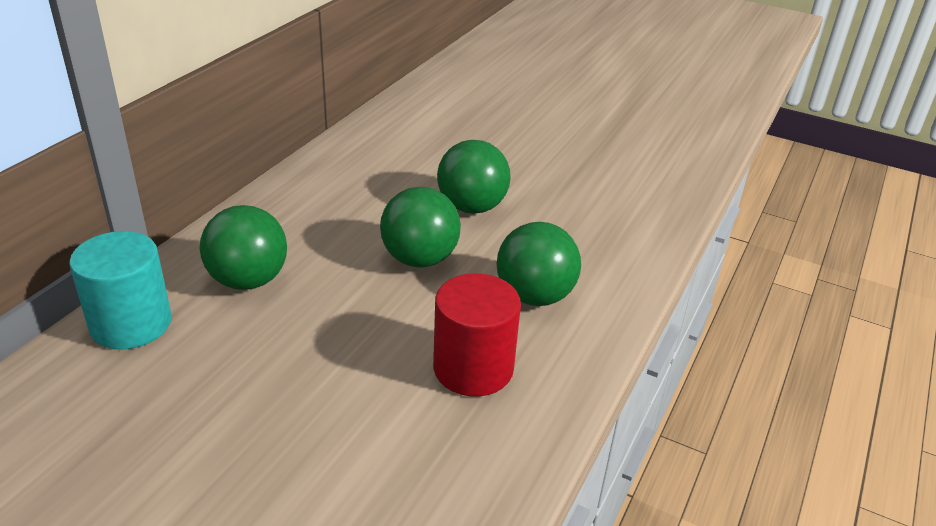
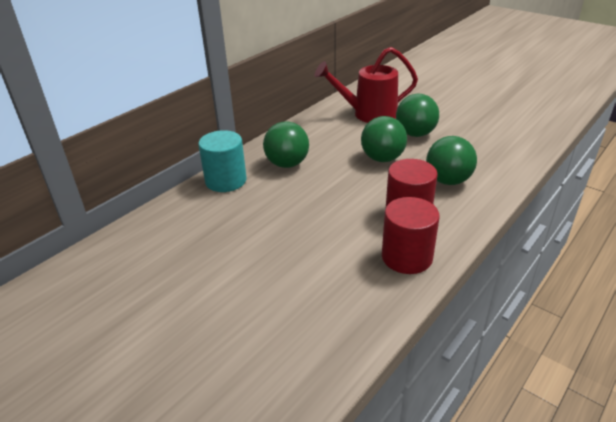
camera: 15 degrees right, 0 degrees up
(388, 172) = (368, 114): none -> red watering can
(478, 458) = (407, 257): none -> red cylinder

